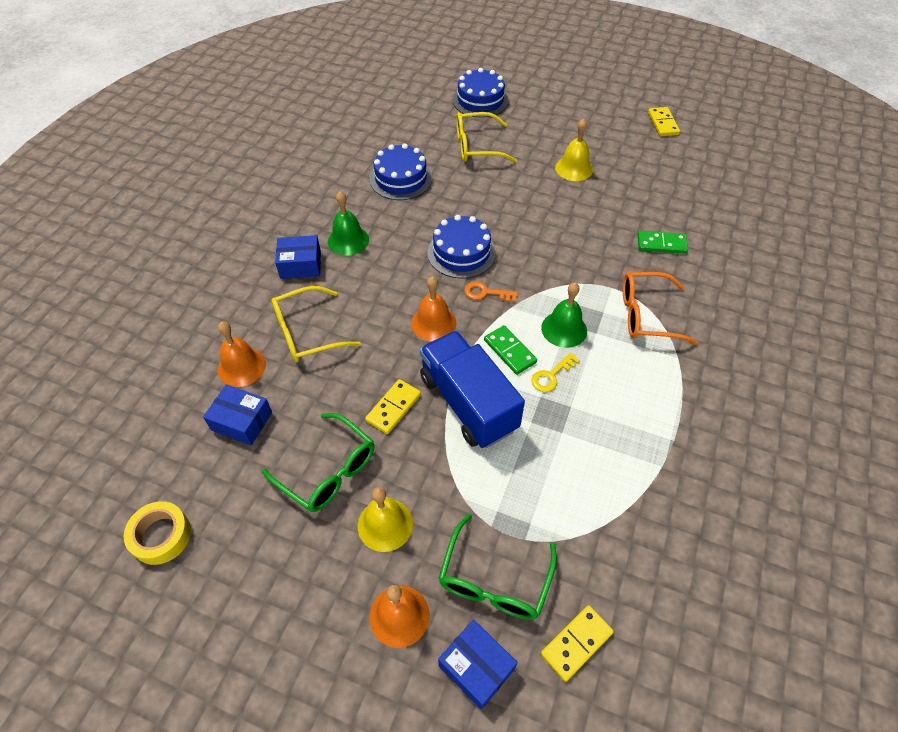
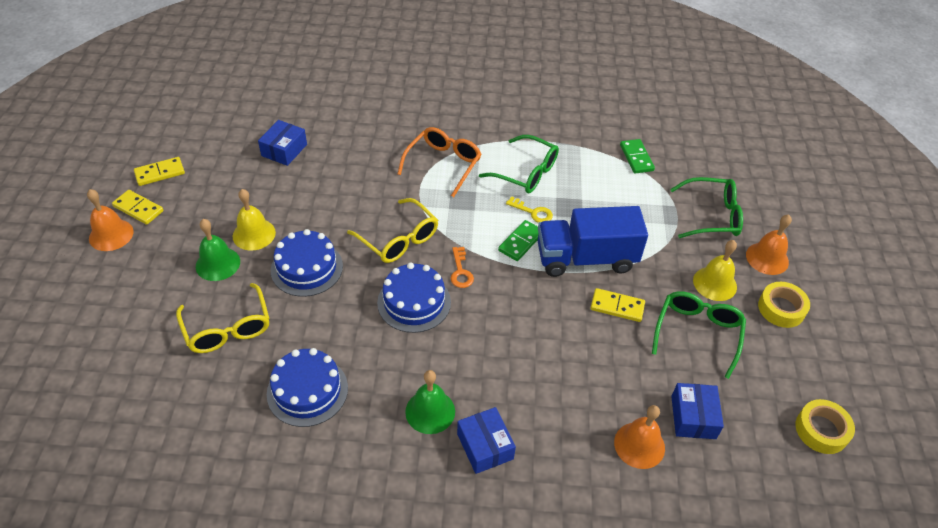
camera: 110 degrees left, 5 degrees down
(306, 333) = (573, 403): yellow glasses -> yellow glasses (399, 239)
(318, 586) = (781, 308): none -> yellow tape
(433, 323) = (514, 302): orange bell -> orange bell (111, 235)
(468, 403) = (586, 258): blue truck -> blue truck turned 45 degrees clockwise
(476, 667) = (768, 214): blue box -> blue box (284, 150)
(480, 100) = (124, 346): blue cake -> blue cake (307, 268)
(564, 329) = (480, 211): green bell -> green bell (218, 264)
(576, 643) = (722, 173): yellow domino -> yellow domino (138, 209)
(619, 389) = (526, 173): none -> green glasses
(646, 315) = (443, 164): orange glasses -> orange glasses turned 135 degrees counterclockwise
(661, 244) = (353, 161): green domino -> green domino (636, 158)

